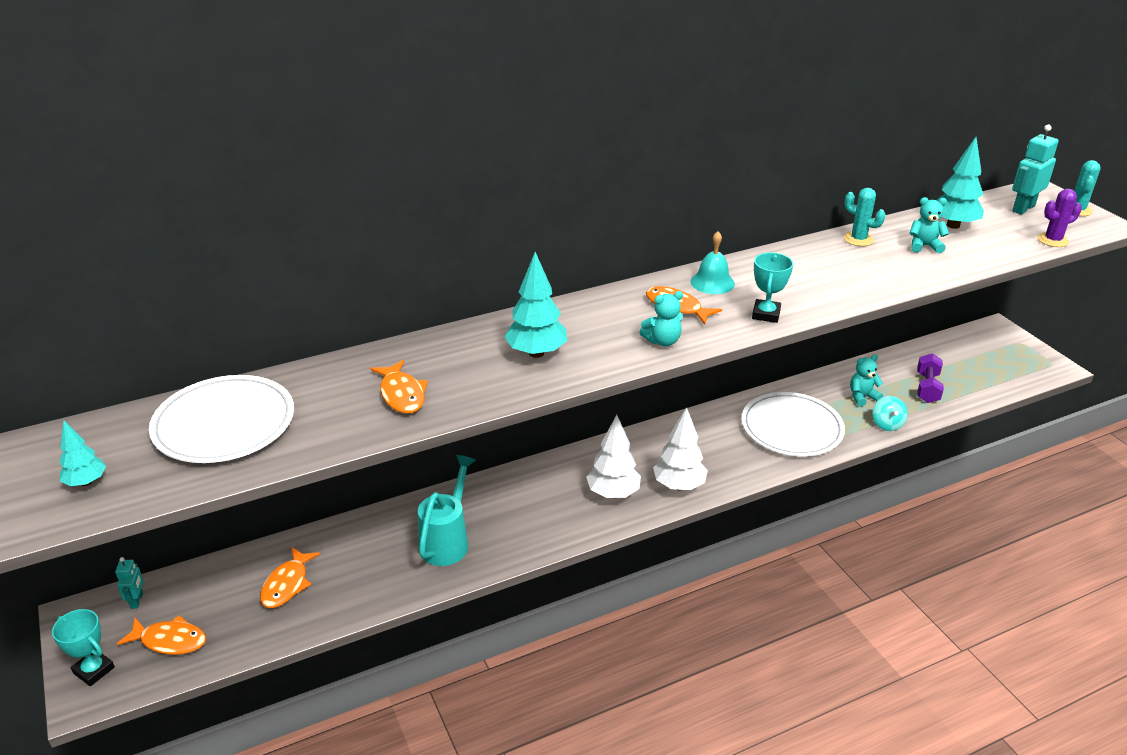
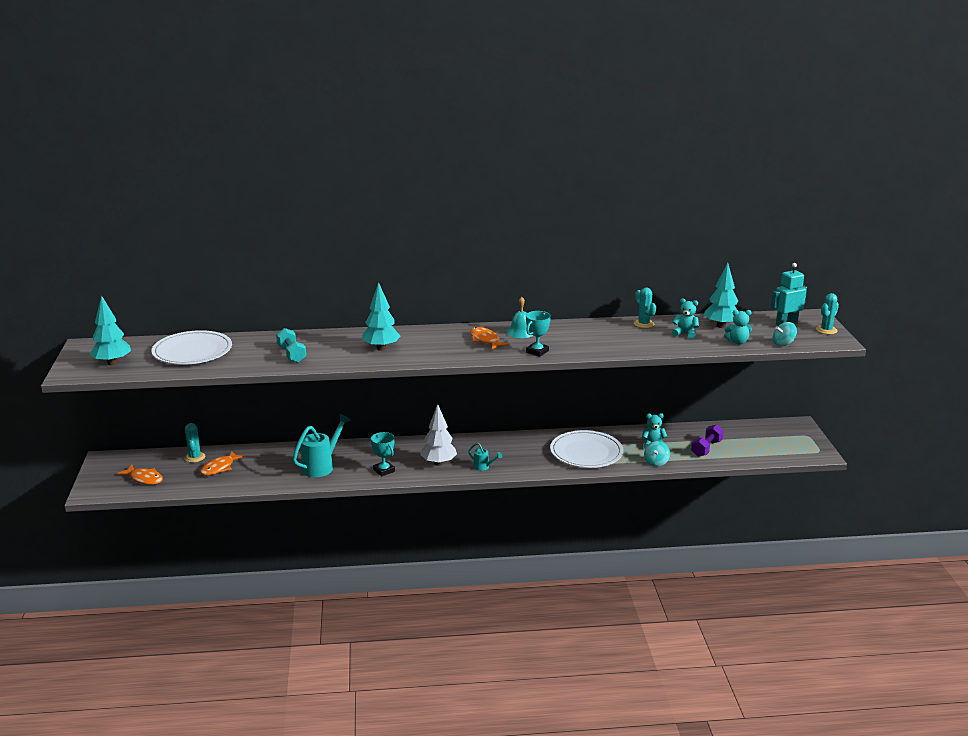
camera: 20 degrees right, 10 degrees down
(86, 482) = (112, 363): turquoise tree -> turquoise tree, size x1.71
(94, 670) = (100, 483): turquoise trophy -> turquoise trophy (384, 470)
(137, 601) = (138, 459): turquoise robot -> none
(234, 573) = (195, 457): none -> turquoise cactus
(402, 394) = (291, 354): orange fish -> turquoise dumbbell
(662, 341) = (460, 354): turquoise teddy bear -> turquoise teddy bear (737, 342)
(679, 485) = (484, 467): white tree -> turquoise watering can
(1052, 240) = (783, 344): purple cactus -> turquoise spinning top

